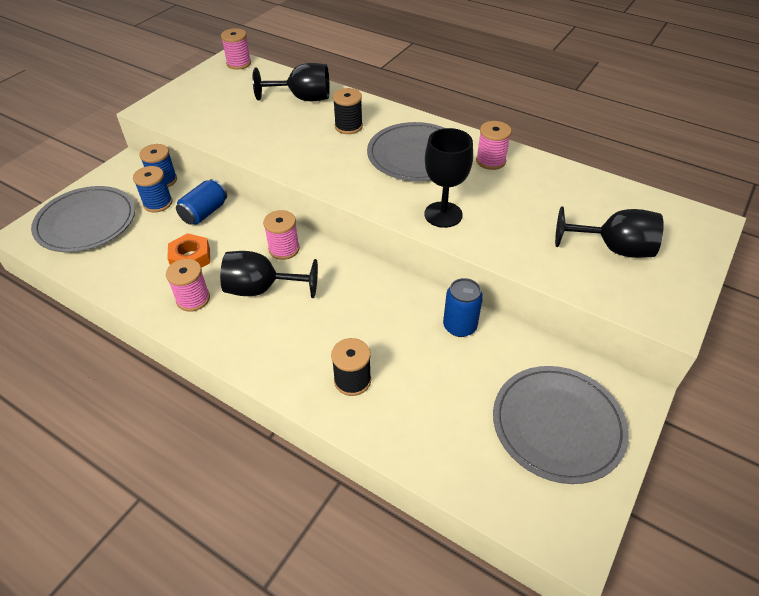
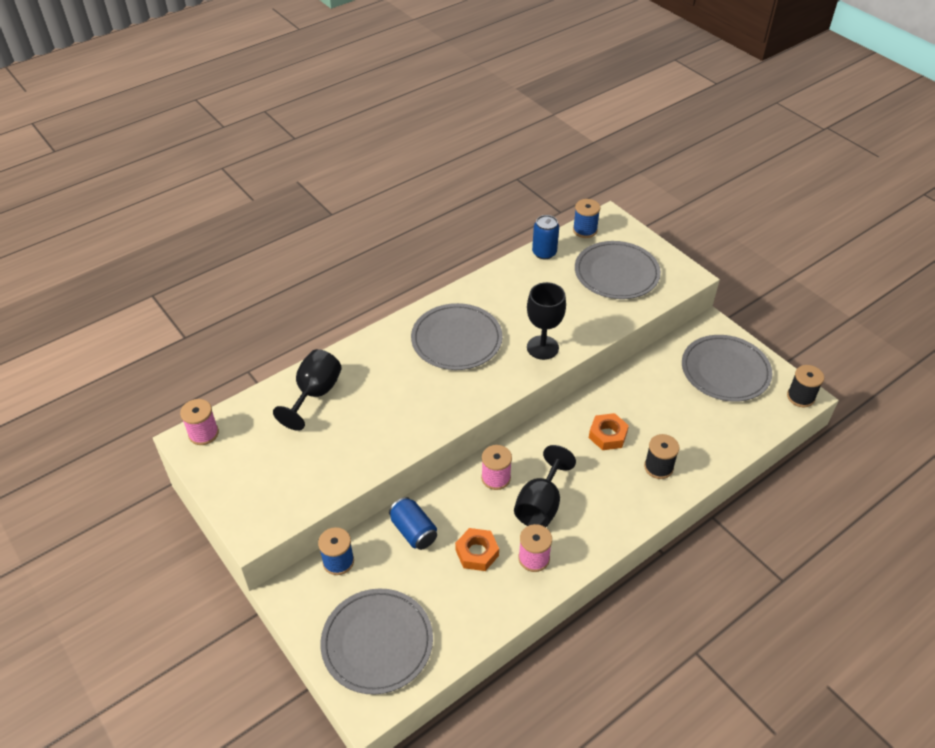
camera: 70 degrees left, 0 degrees up
(158, 203) = (377, 571): blue spool -> blue spool (585, 230)
(348, 126) = (386, 372): black spool -> black spool (800, 397)
(380, 323) = (607, 435): none -> orange nut
(459, 326) = (627, 390): blue can -> blue can (544, 253)
(490, 161) = (488, 297): pink spool -> none
(613, 248) = (616, 273): black goblet -> grey plate

